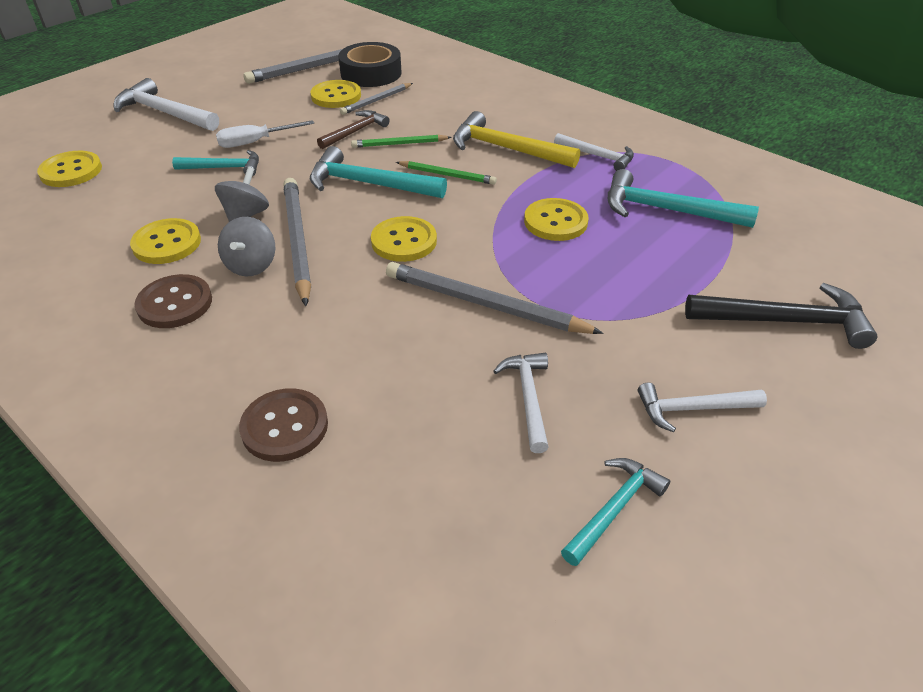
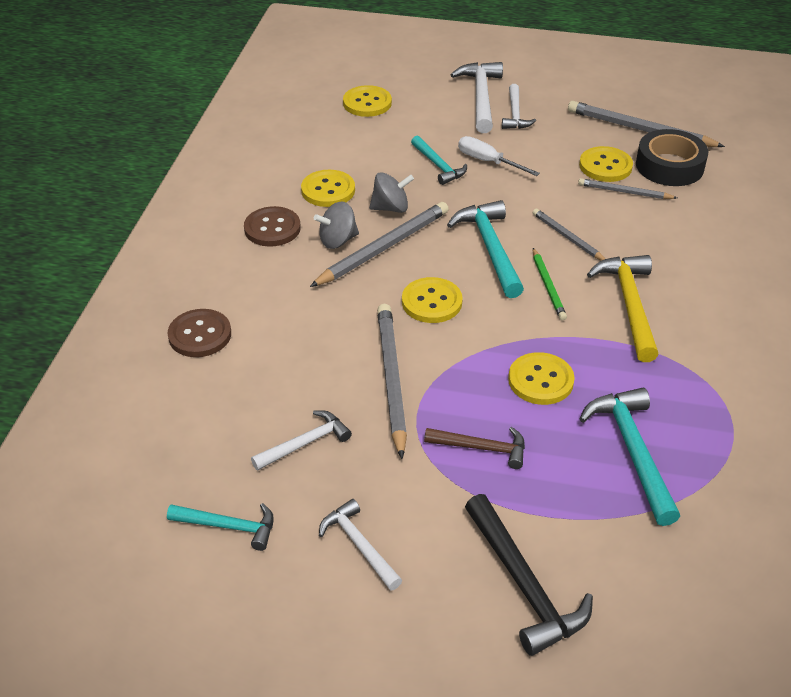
camera: 60 degrees right, 0 degrees up
(355, 132) = (560, 204): brown hammer -> brown hammer (482, 448)
(399, 144) = (568, 237): green pencil -> grey pencil
(598, 156) = (682, 371): white hammer -> white hammer (515, 114)

